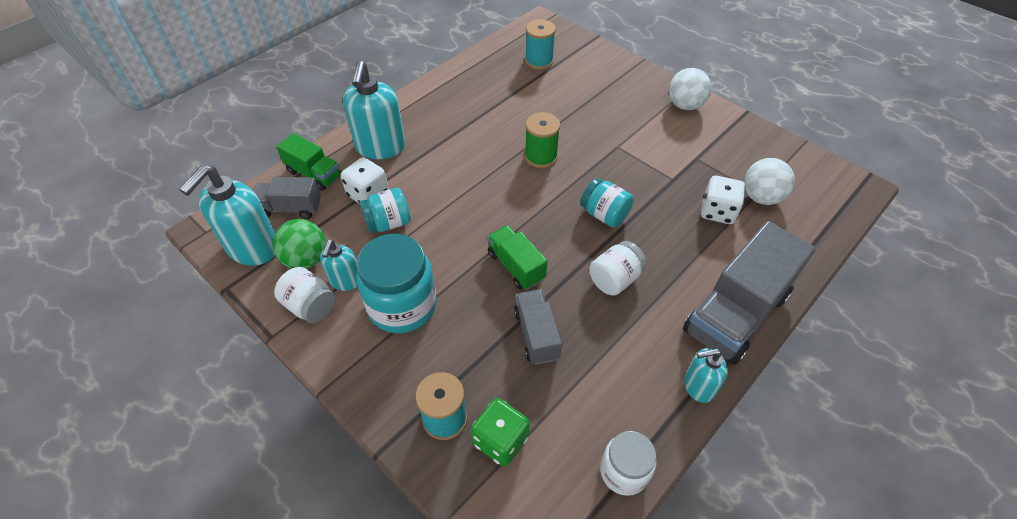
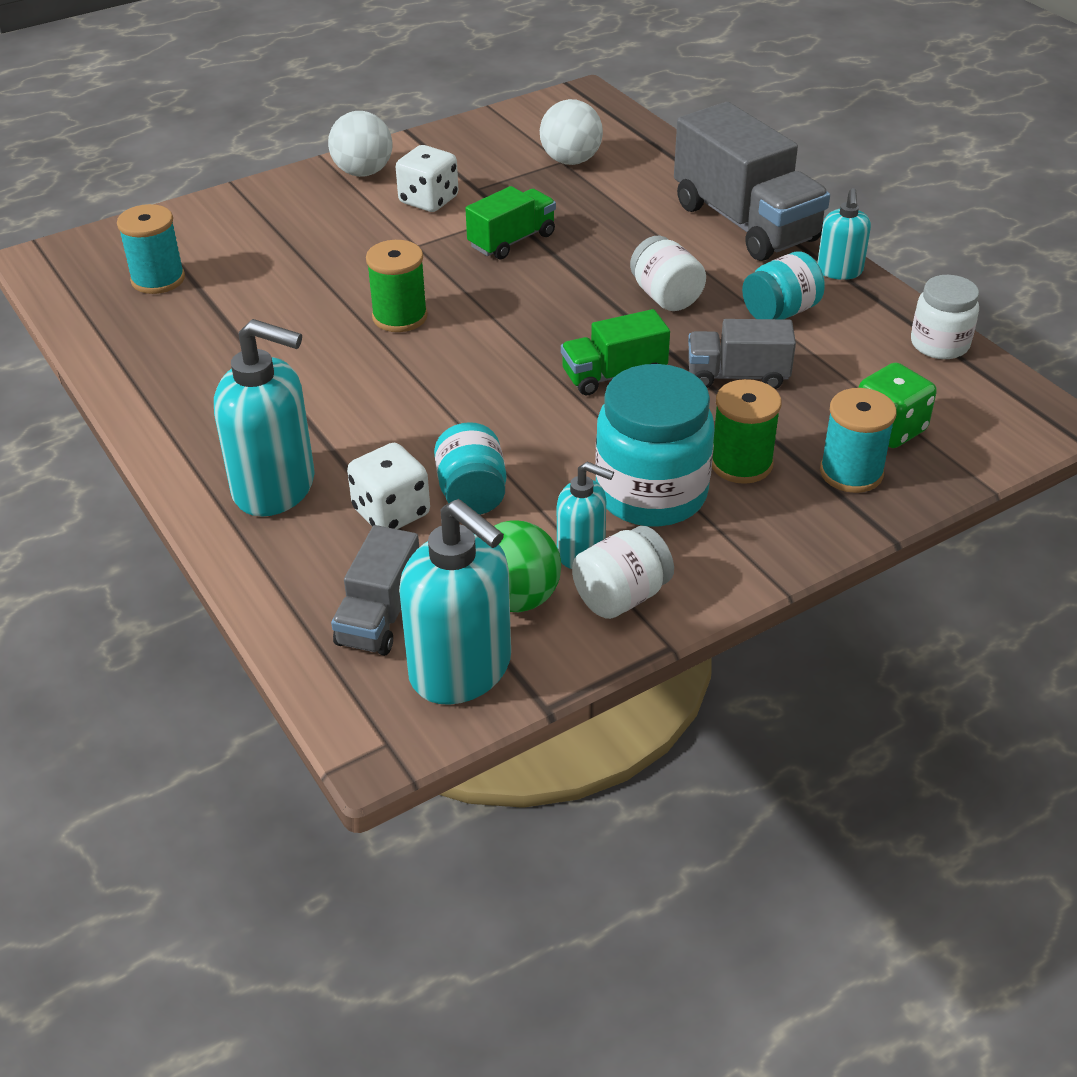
camera: 75 degrees left, 10 degrees down
(314, 174) = (300, 580): green truck -> green truck (512, 241)
(441, 350) = (741, 464): none -> green spool
(604, 214) = (548, 282): turquoise jar -> turquoise jar (780, 312)
(717, 212) = (581, 196): white dice -> white dice (428, 200)

